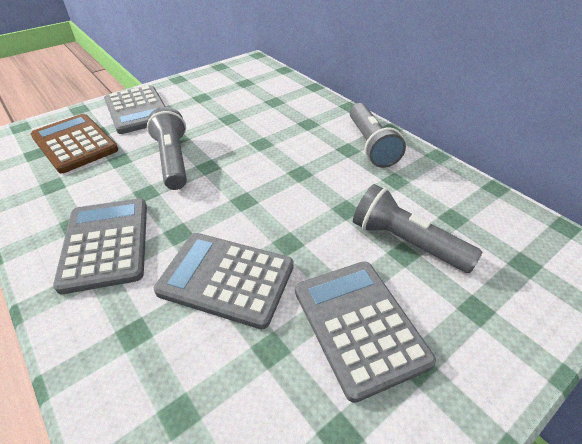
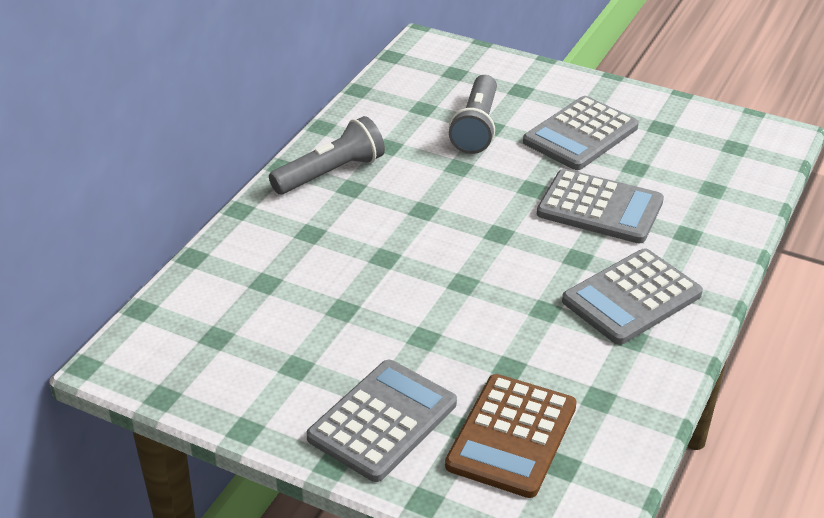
camera: 115 degrees left, 5 degrees down
(173, 160) = (473, 317): grey flashlight -> none
(226, 279) = (600, 208): grey calculator -> grey calculator turned 60 degrees counterclockwise

